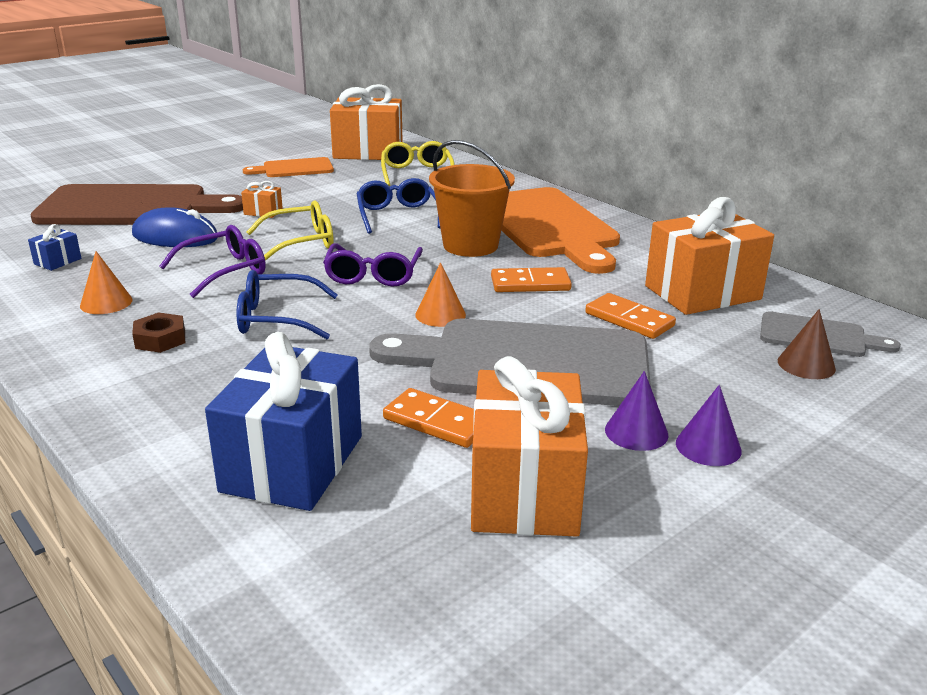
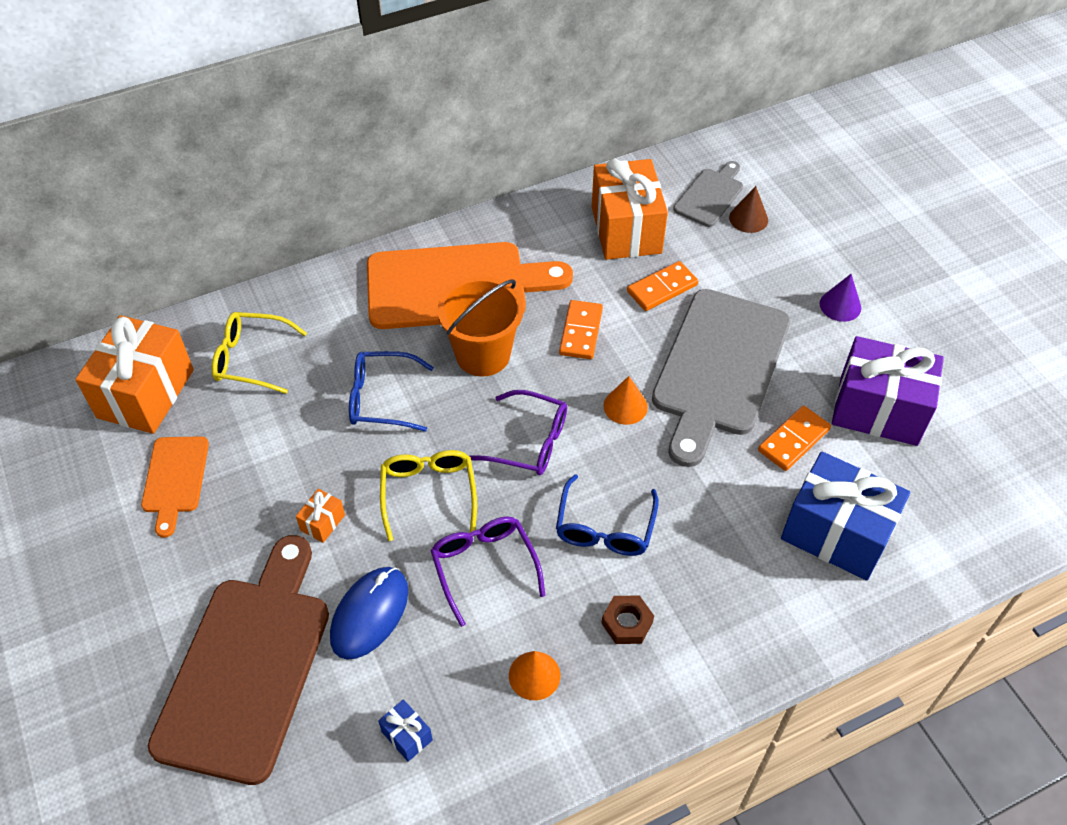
camera: 75 degrees left, 25 degrees up
(524, 491) = (878, 410): orange gift -> purple gift
(636, 432) = (819, 335): purple cone -> none

